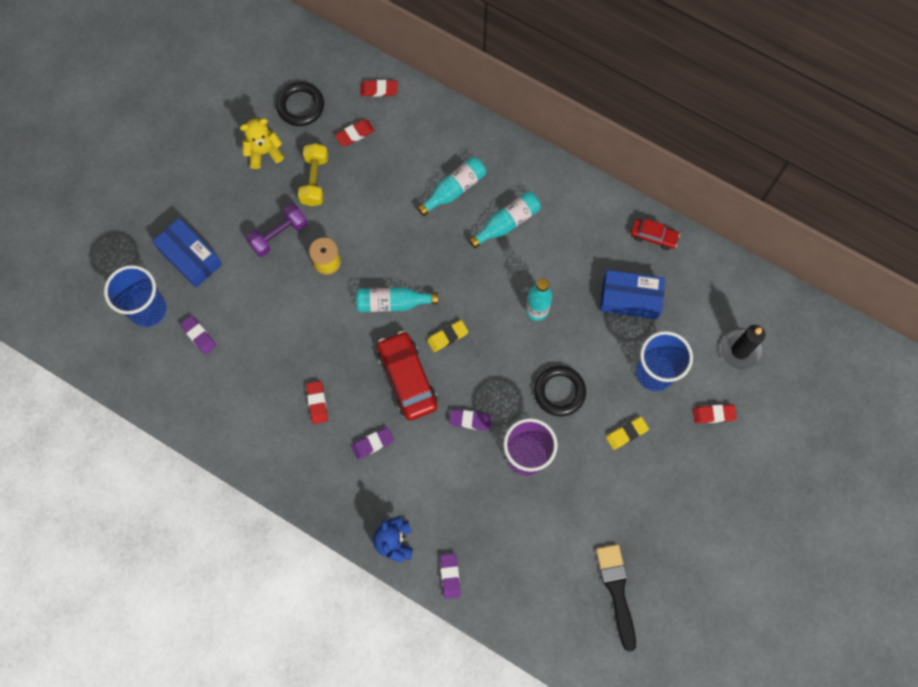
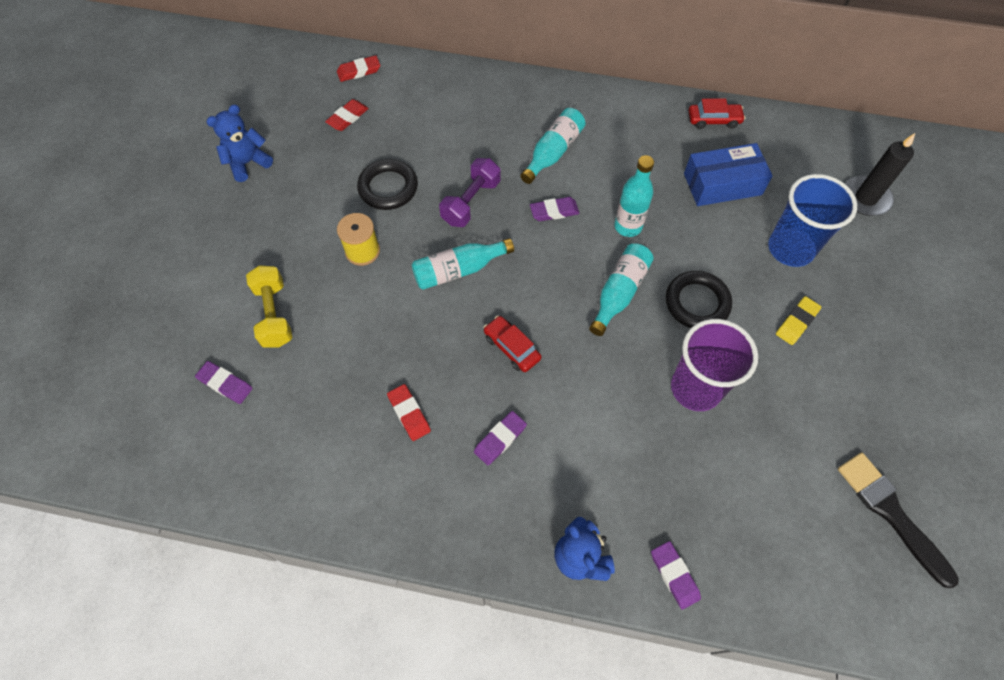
camera: 20 degrees left, 10 degrees down
(148, 310) = (148, 374): blue cup -> none
(190, 257) = (188, 297): blue box -> none
(264, 152) = (248, 163): yellow teddy bear -> blue teddy bear
(278, 235) = (293, 240): purple dumbbell -> purple dumbbell (471, 202)
(300, 106) = (276, 108): black ring -> black ring (388, 188)
(314, 180) = (317, 173): yellow dumbbell -> yellow dumbbell (274, 314)
(407, 379) = (512, 347): red car -> red car, size x0.56
(447, 337) = (539, 286): yellow eraser -> none
(454, 189) = (480, 138): turquoise bottle -> turquoise bottle (619, 293)
(470, 420) = (609, 369): purple eraser -> purple eraser (554, 211)
(713, 414) = (878, 270): red eraser -> none

